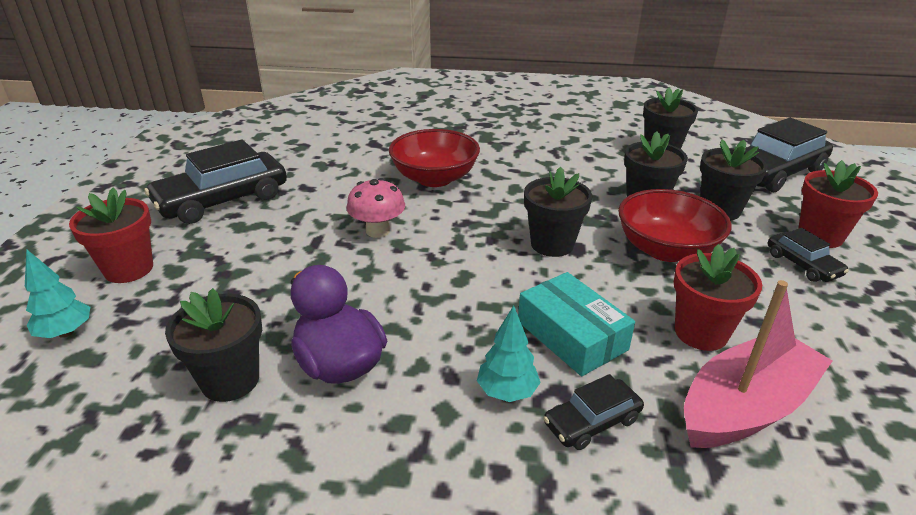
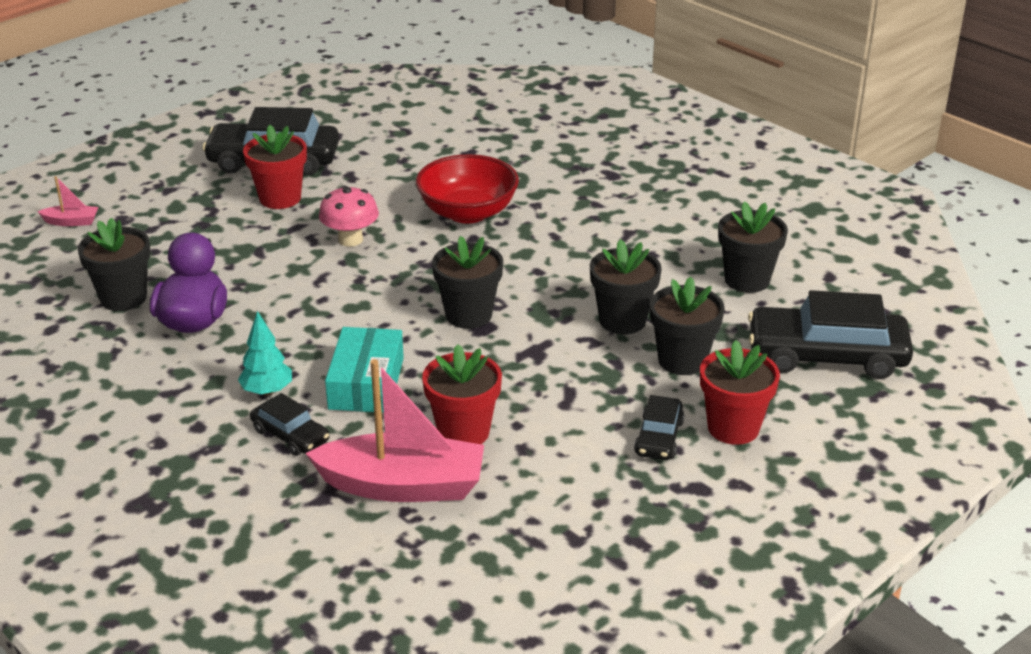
camera: 40 degrees right, 0 degrees up
(66, 332) = (71, 222): turquoise tree -> pink boat
(129, 269) = (150, 192): red flower pot -> red flower pot (280, 198)
(592, 421) = (290, 435): black car -> black car turned 150 degrees counterclockwise
(666, 249) = (558, 366): red bowl -> none

